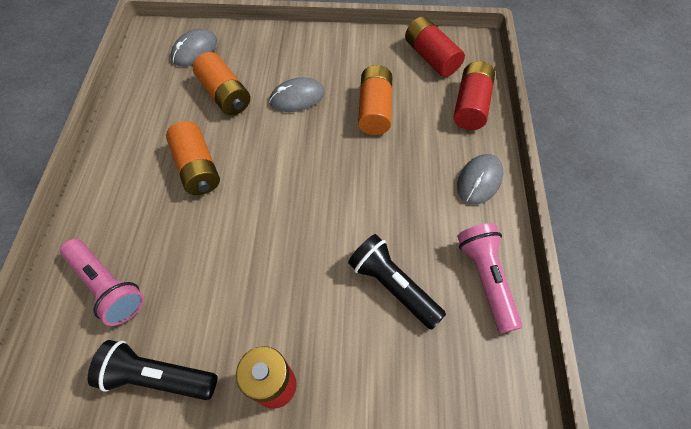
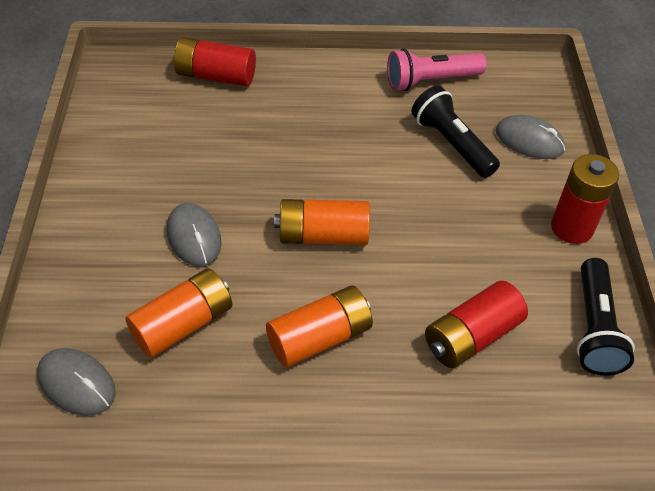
camera: 95 degrees left, 10 degrees down
(108, 286) = (507, 406): pink flashlight -> none
(374, 110) = (219, 157): orange battery -> orange battery (323, 235)
(392, 286) = (451, 144): black flashlight -> black flashlight turned 105 degrees clockwise
(431, 57) = (132, 104): red battery -> red battery (471, 336)
(479, 180) = (320, 77): grey mouse -> grey mouse (529, 140)

